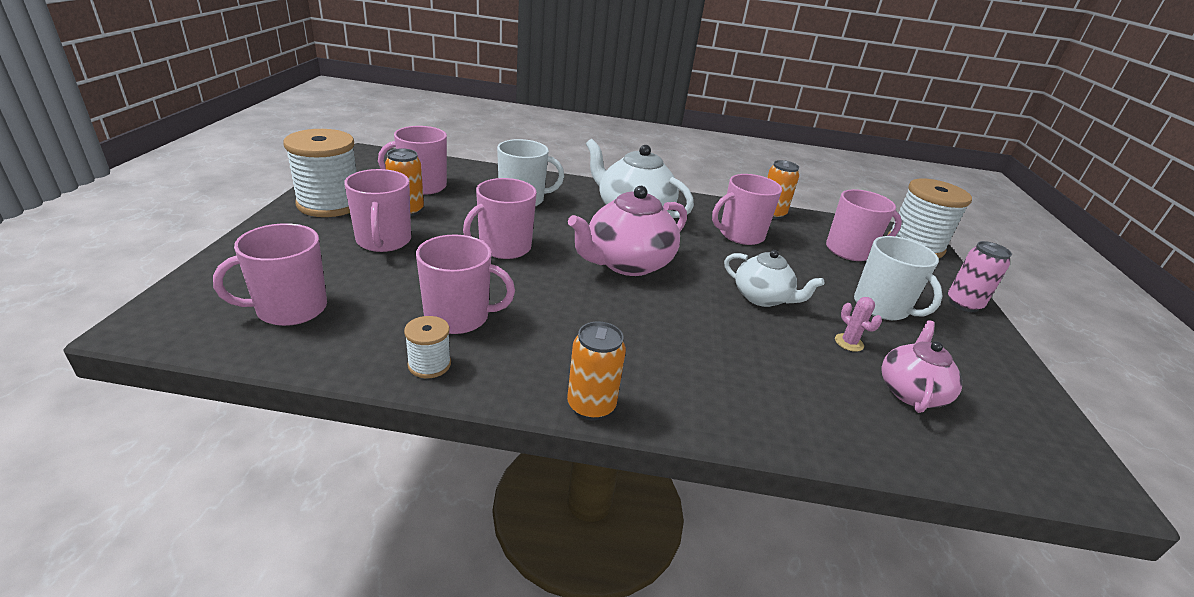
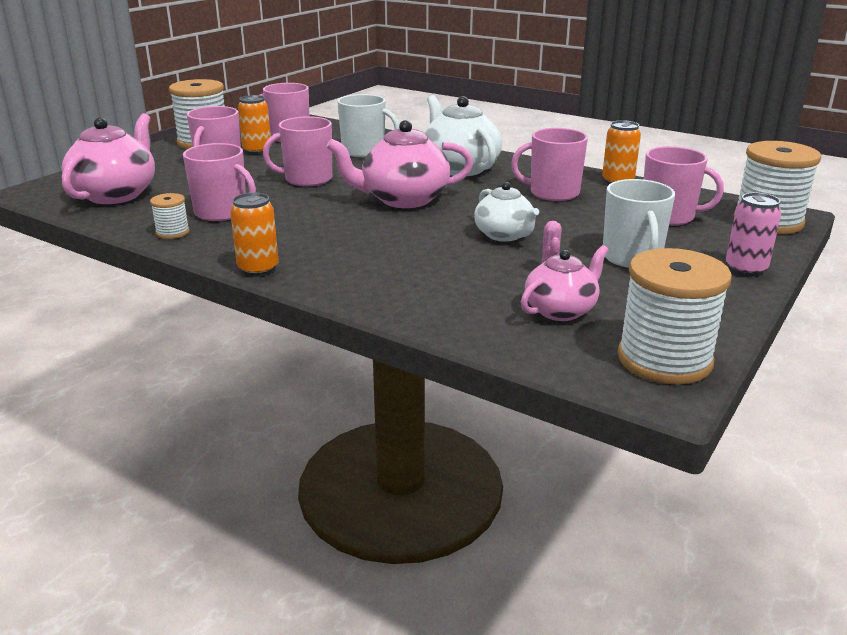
camera: 30 degrees right, 5 degrees down
(290, 309) = (116, 194): pink mug -> pink teapot
(1045, 436) = (664, 360): none -> white spool

